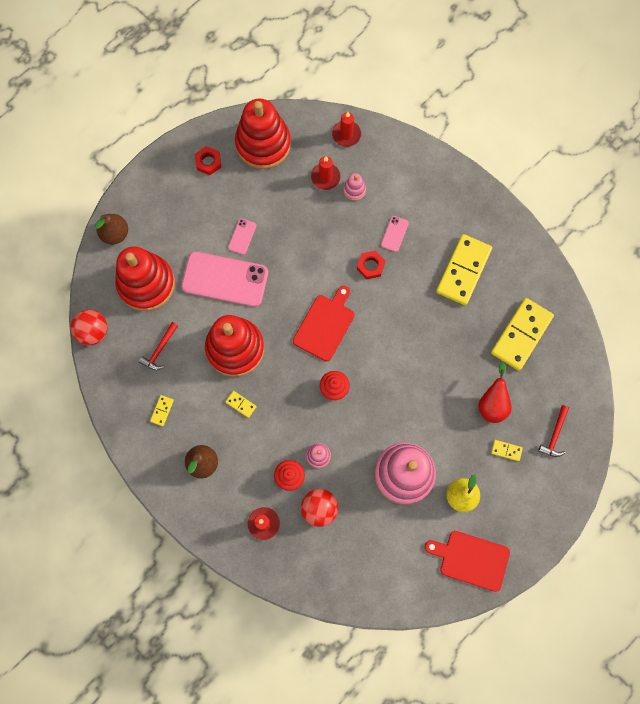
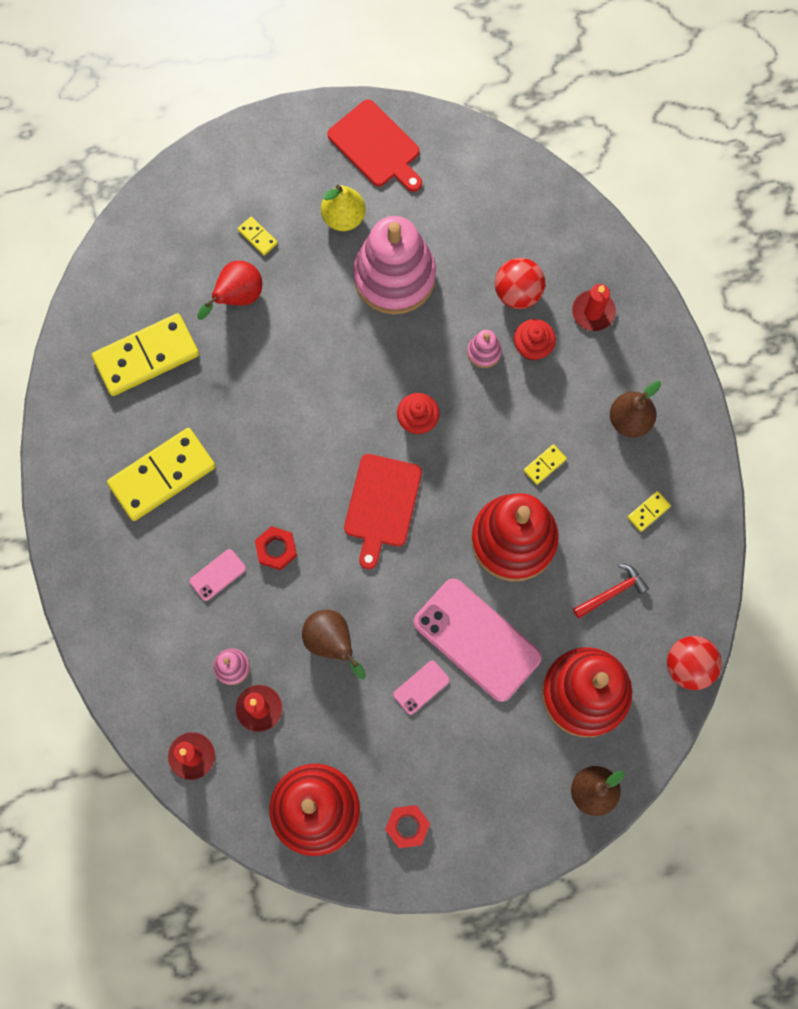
camera: 150 degrees left, 0 degrees up
(241, 404) = (544, 465): yellow domino -> yellow domino turned 75 degrees clockwise
(307, 233) = (331, 642): none -> brown pear
(325, 325) = (381, 505): red cutting board -> red cutting board turned 45 degrees counterclockwise
(555, 435) = (189, 222): red hammer -> none

